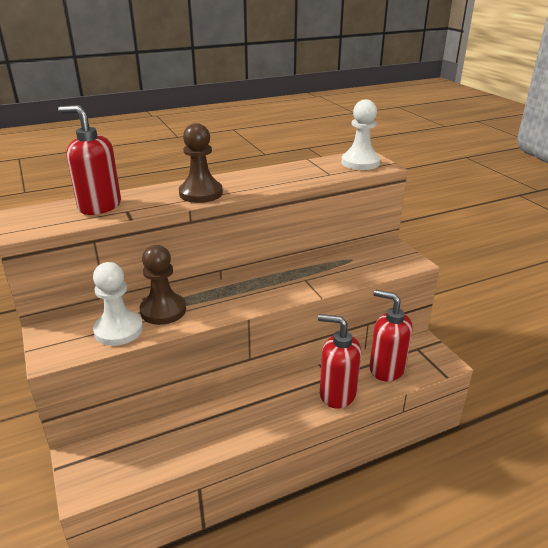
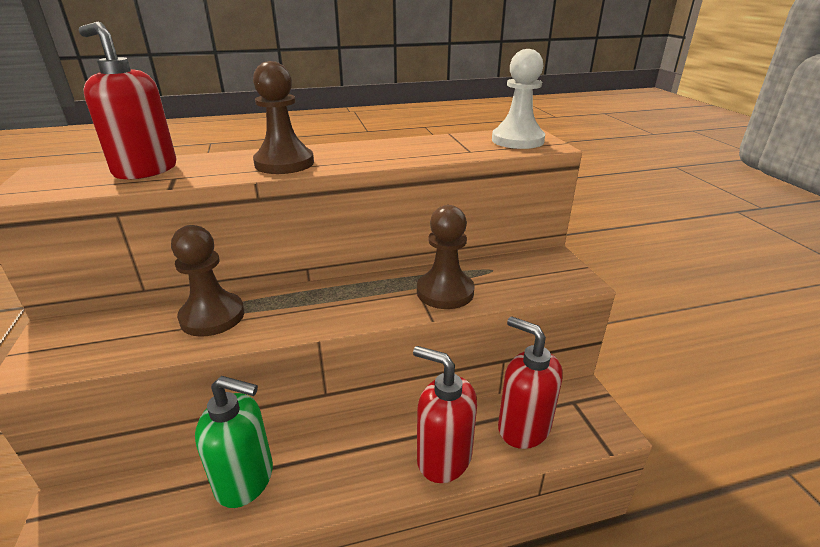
camera: 10 degrees right, 0 degrees up
(119, 330) = (140, 338): white pawn -> none
(203, 424) = (245, 480): none -> green soap dispenser
(324, 278) = (445, 292): none -> brown pawn

